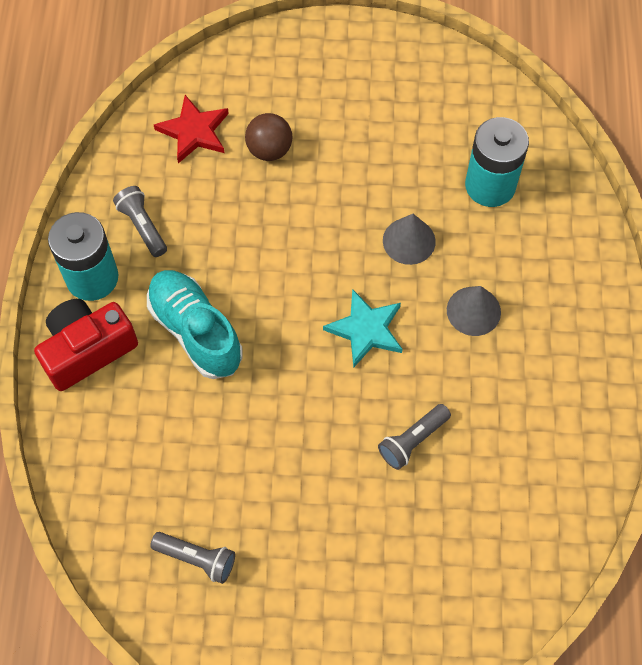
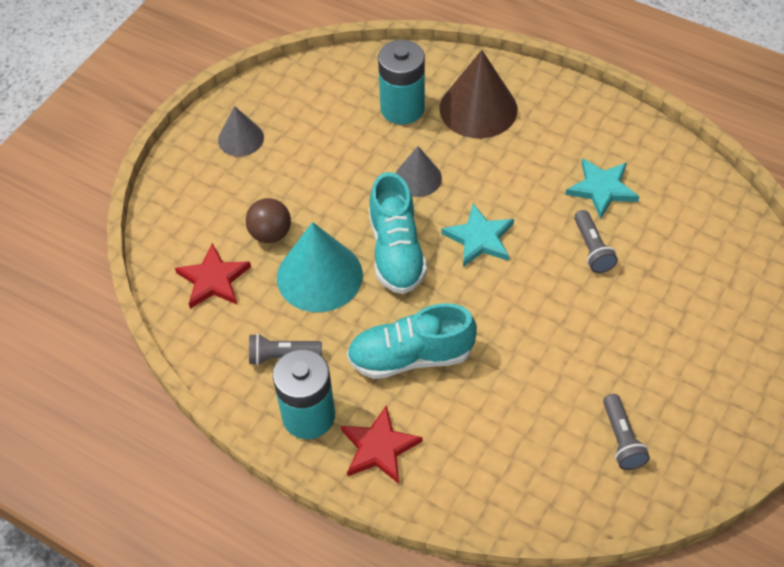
camera: 60 degrees left, 10 degrees down
(87, 350) = (379, 448): red camera -> red star
(197, 559) = (621, 439): grey flashlight -> grey flashlight turned 120 degrees clockwise
(244, 213) = (319, 276): none -> turquoise cone
(308, 263) = (396, 251): none -> turquoise shoe
(473, 311) = (503, 165): grey cone -> grey cone (241, 138)
(498, 418) = (602, 189): none -> turquoise star
(534, 254) = (478, 108): none -> brown cone

